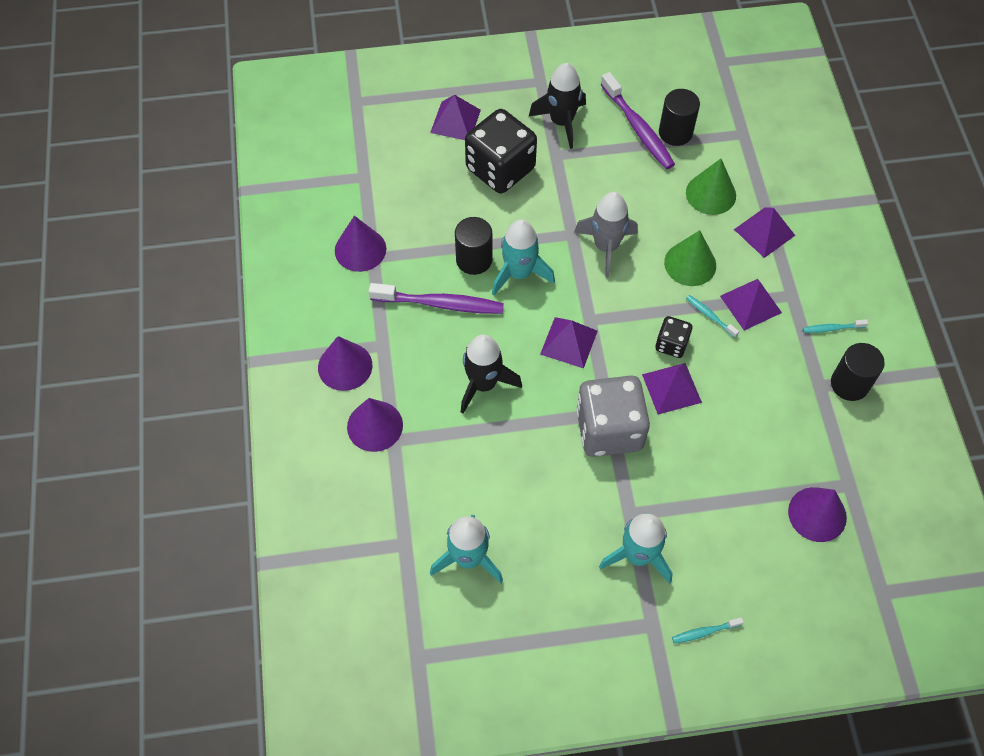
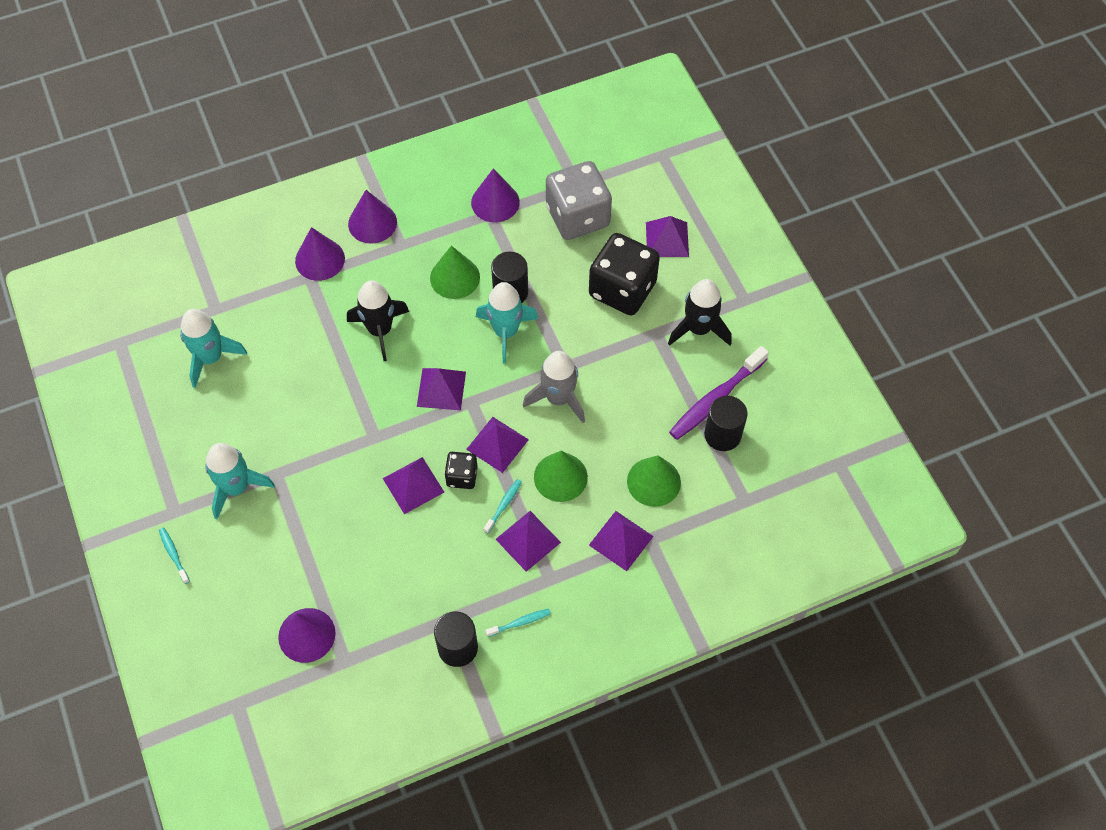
camera: 75 degrees right, 0 degrees up
(440, 304) = (455, 277): purple toothbrush -> green cone
(609, 429) = (357, 440): grey dice -> grey dice (577, 217)
(643, 307) = (497, 444): none -> purple pyramid
(832, 328) = (520, 622): turquoise toothbrush -> turquoise toothbrush turned 90 degrees clockwise

